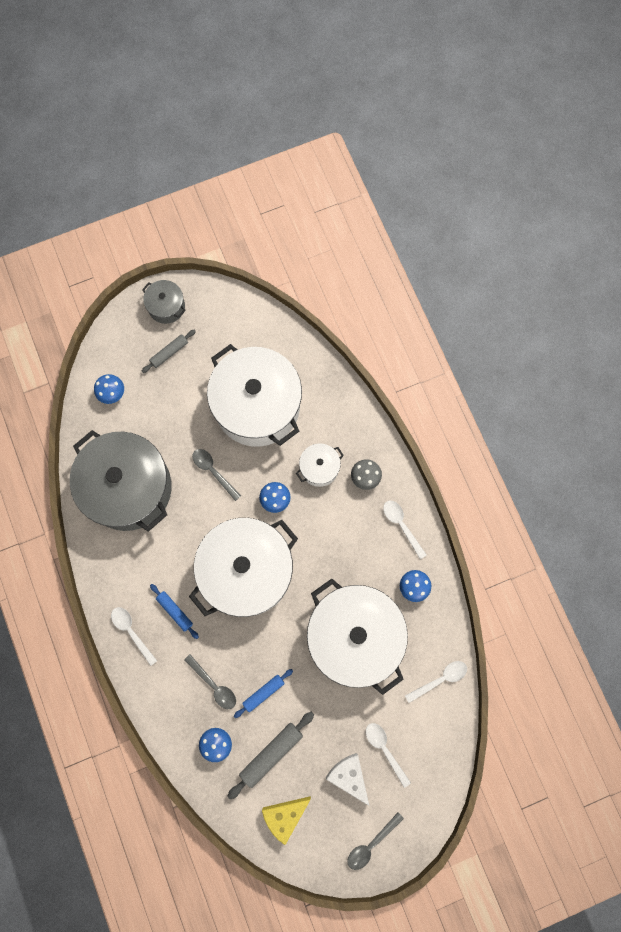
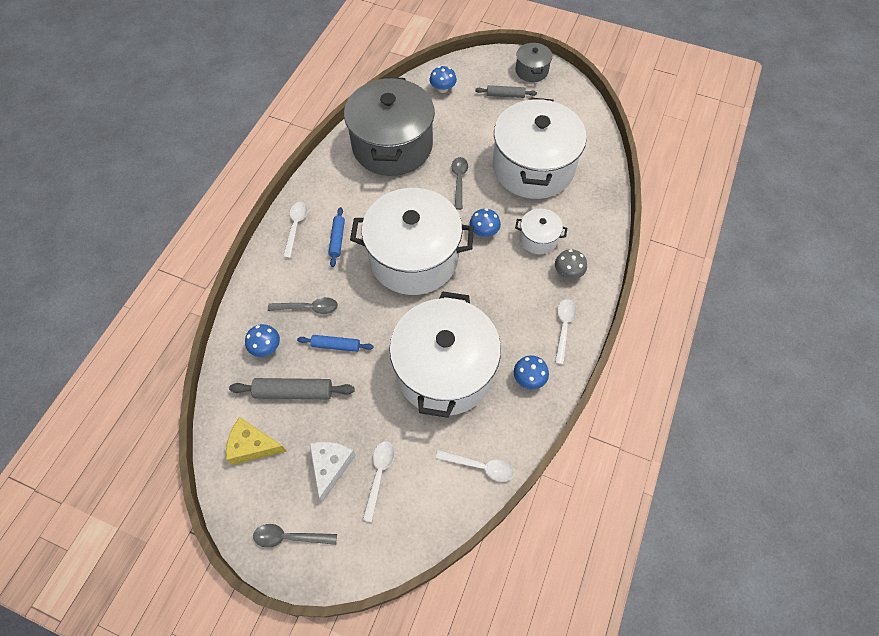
camera: 45 degrees right, 15 degrees down
(214, 685) = (308, 308): grey spoon -> grey spoon turned 90 degrees counterclockwise

